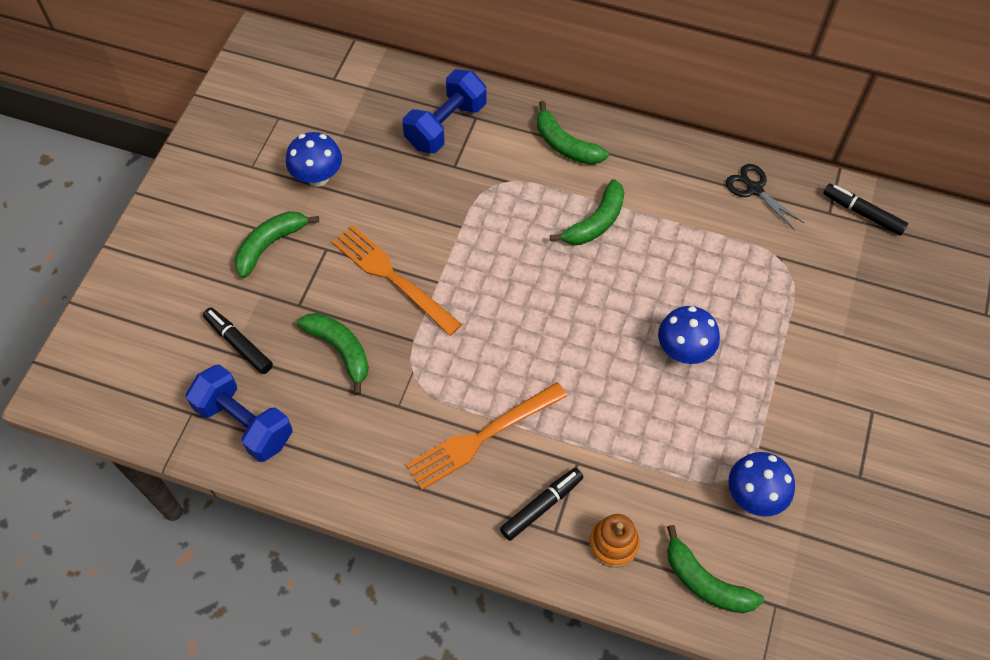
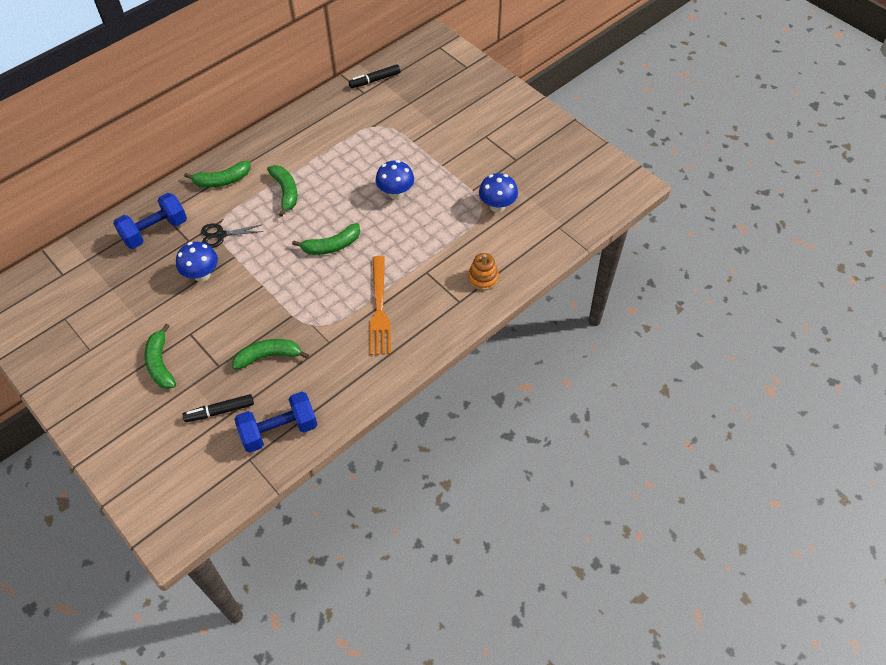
camera: 60 degrees left, 5 degrees down
(318, 177) = (132, 315): blue mushroom -> blue mushroom (202, 275)
(391, 277) = (239, 307): orange fork -> none
(446, 125) = (155, 231): blue dumbbell -> blue dumbbell turned 75 degrees clockwise
(541, 506) = (440, 300): black marker -> none
(705, 582) = (529, 249): green banana -> green banana (331, 246)
(754, 189) = (324, 114): black scissors -> black scissors (220, 235)

